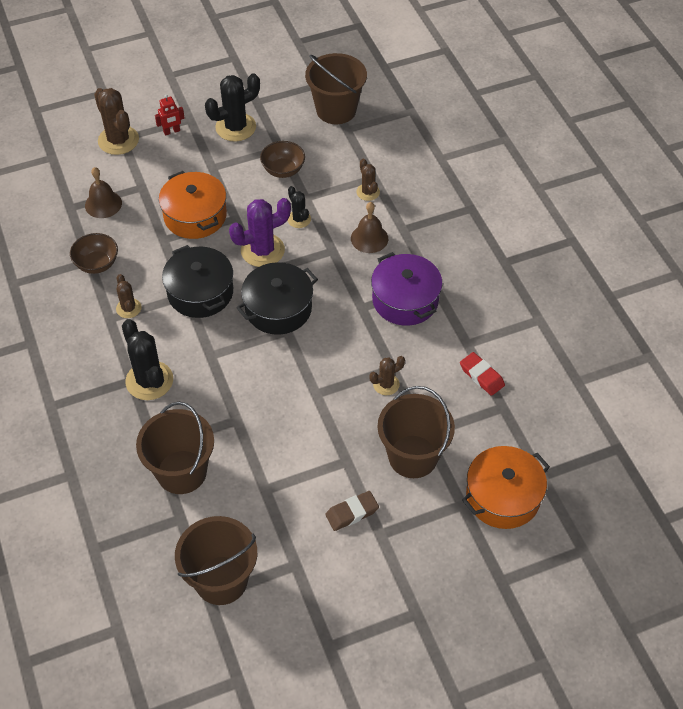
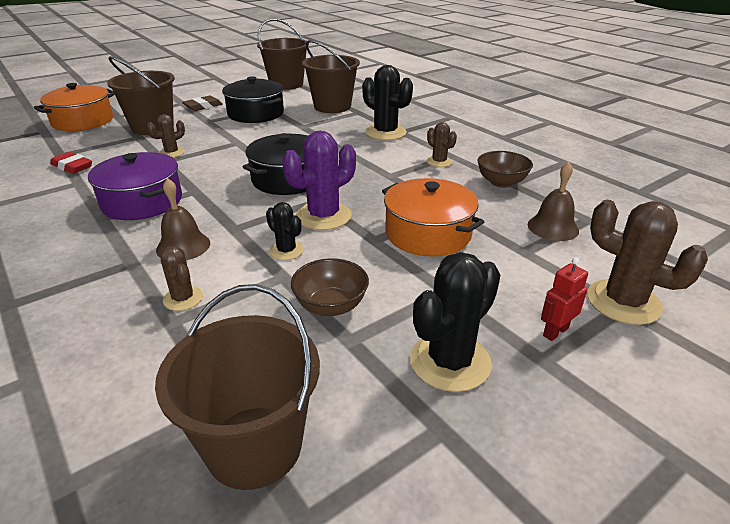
camera: 165 degrees right, 20 degrees down
(200, 292) = (376, 179): black pot -> black pot (255, 114)

